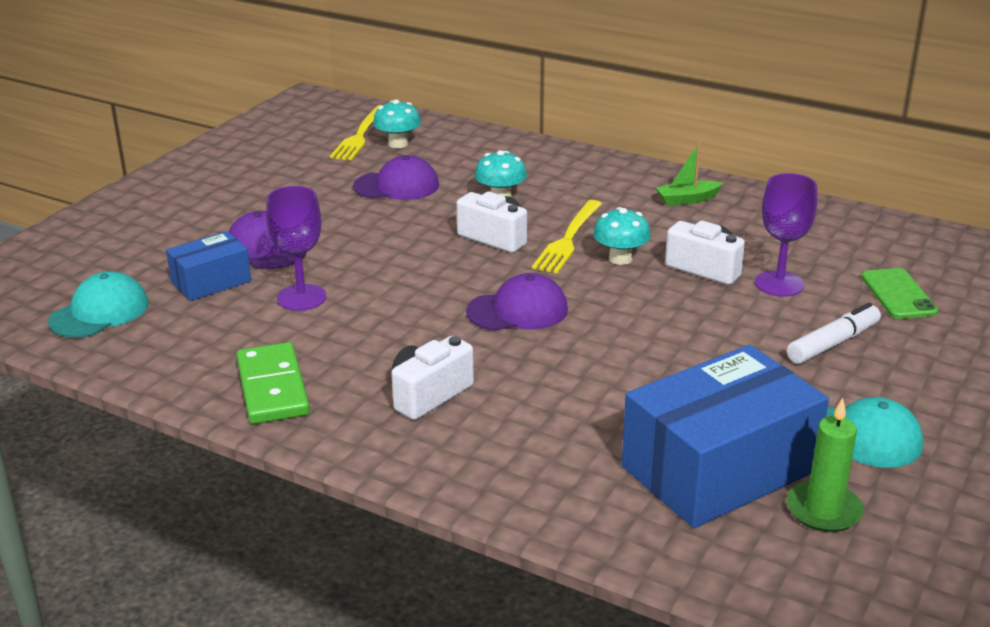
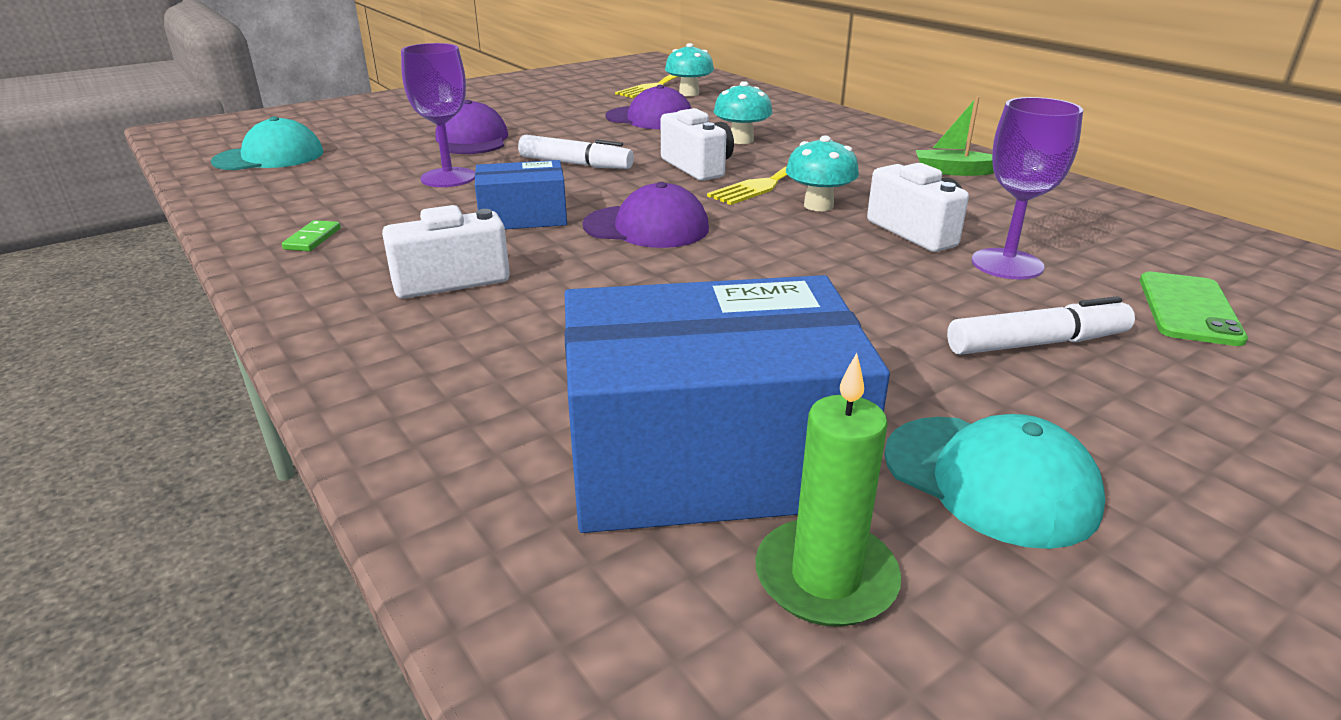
camera: 25 degrees right, 0 degrees up
(211, 282) = (390, 153): blue box -> blue box (523, 217)
(272, 388) = (312, 239): green domino -> green domino, size x0.44
(392, 257) = (575, 164): none -> white marker

